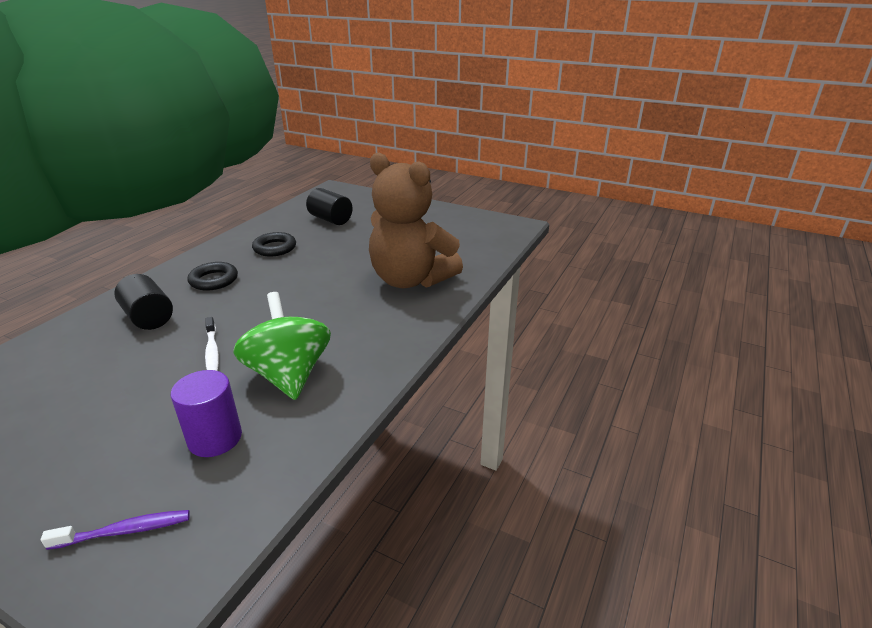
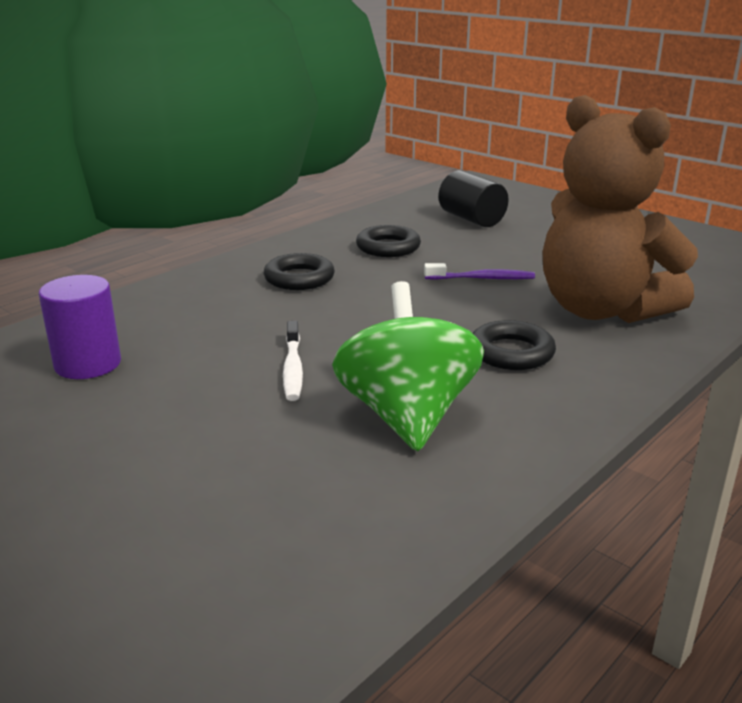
camera: 15 degrees right, 5 degrees down
(125, 531) = (152, 593): purple toothbrush -> purple toothbrush (482, 278)
(149, 317) = (207, 314): black cylinder -> none
(215, 438) = (291, 486): purple cylinder -> purple cylinder (88, 364)
(355, 319) = (511, 353): none -> black ring

